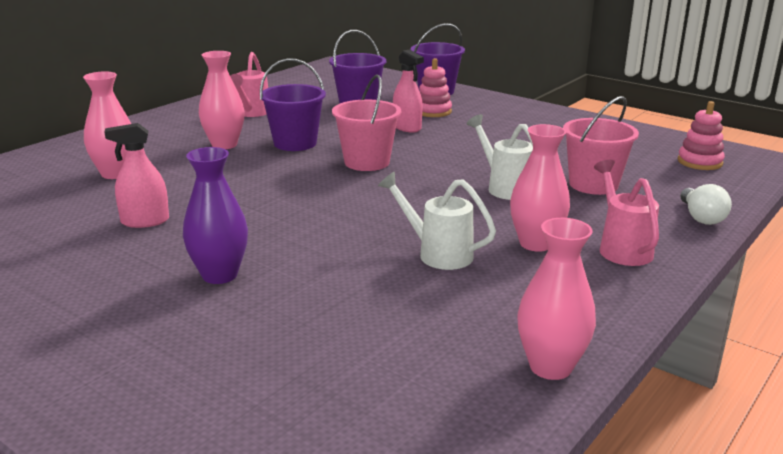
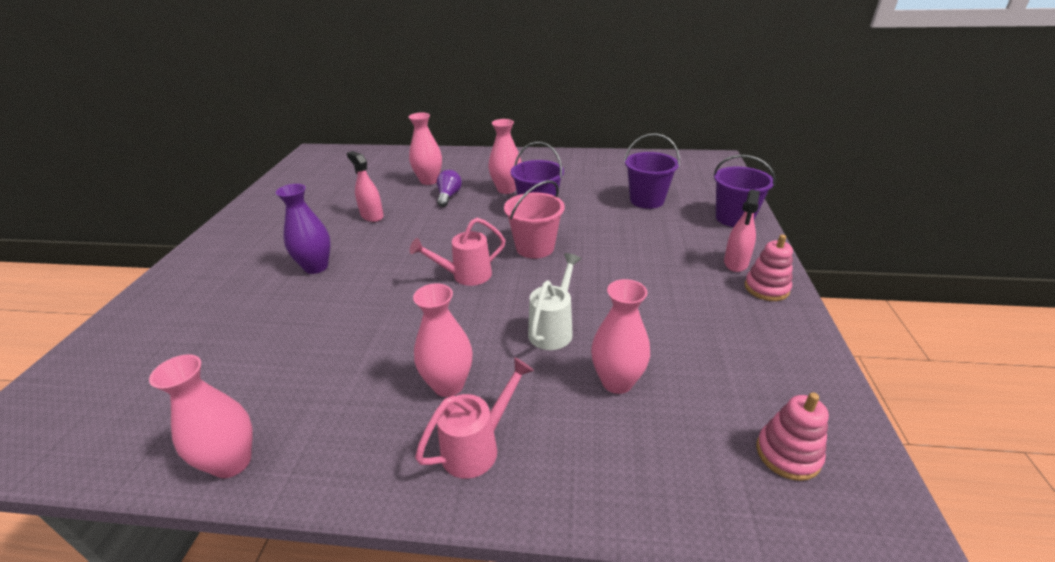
camera: 60 degrees right, 10 degrees up
(181, 172) = (449, 196): none -> purple light bulb
(251, 113) = (572, 174): pink watering can -> pink watering can (466, 276)
(407, 127) = (628, 237): pink spray bottle -> pink spray bottle (736, 263)
(433, 111) = (682, 234): pink stacking toy -> pink stacking toy (766, 288)
(438, 254) = (396, 338): white watering can -> none
(593, 184) = (617, 382): pink bucket -> pink vase
(701, 217) = (609, 496): white light bulb -> none

